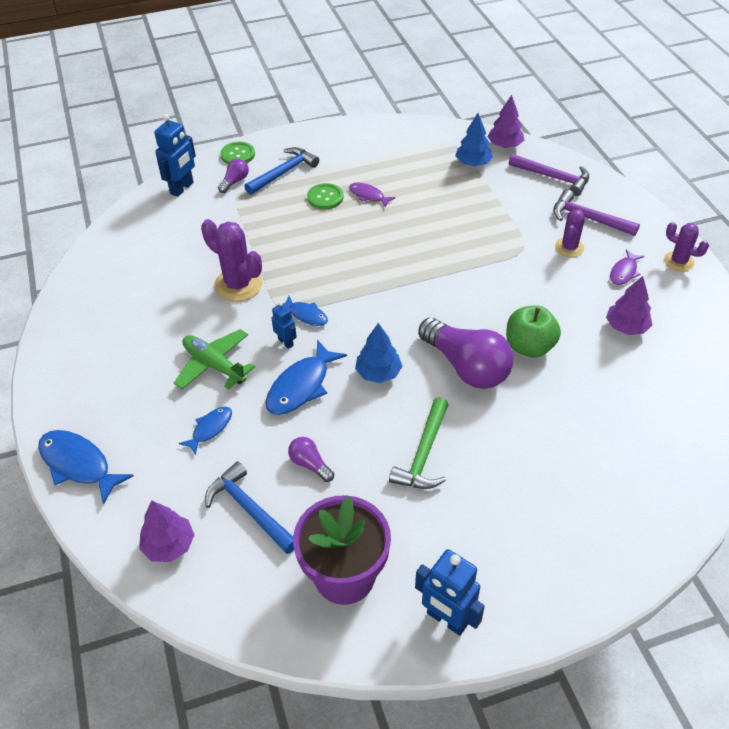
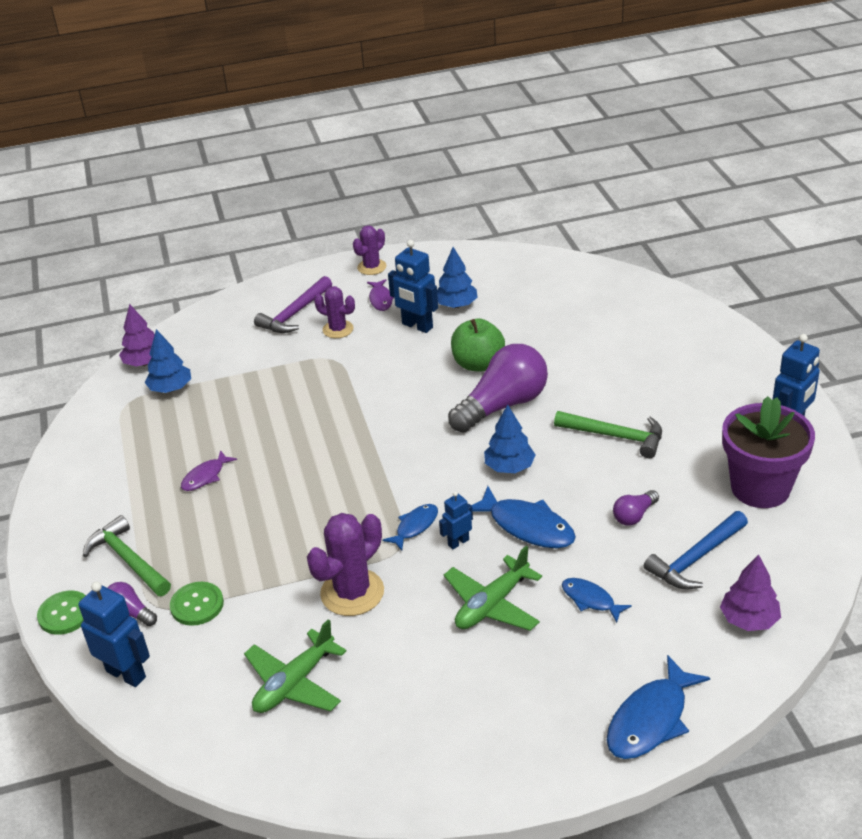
camera: 85 degrees left, 10 degrees down
(158, 264) = (294, 683): none -> green plane
(284, 172) = (128, 560): blue hammer -> green hammer
(325, 197) = (197, 516): green button -> green button (197, 605)
(553, 178) = (218, 331): purple hammer -> none
(584, 300) = (417, 326): none -> blue robot
(624, 272) = (381, 299): purple fish -> purple fish turned 45 degrees clockwise
(626, 327) = (456, 305): purple tree -> blue tree

